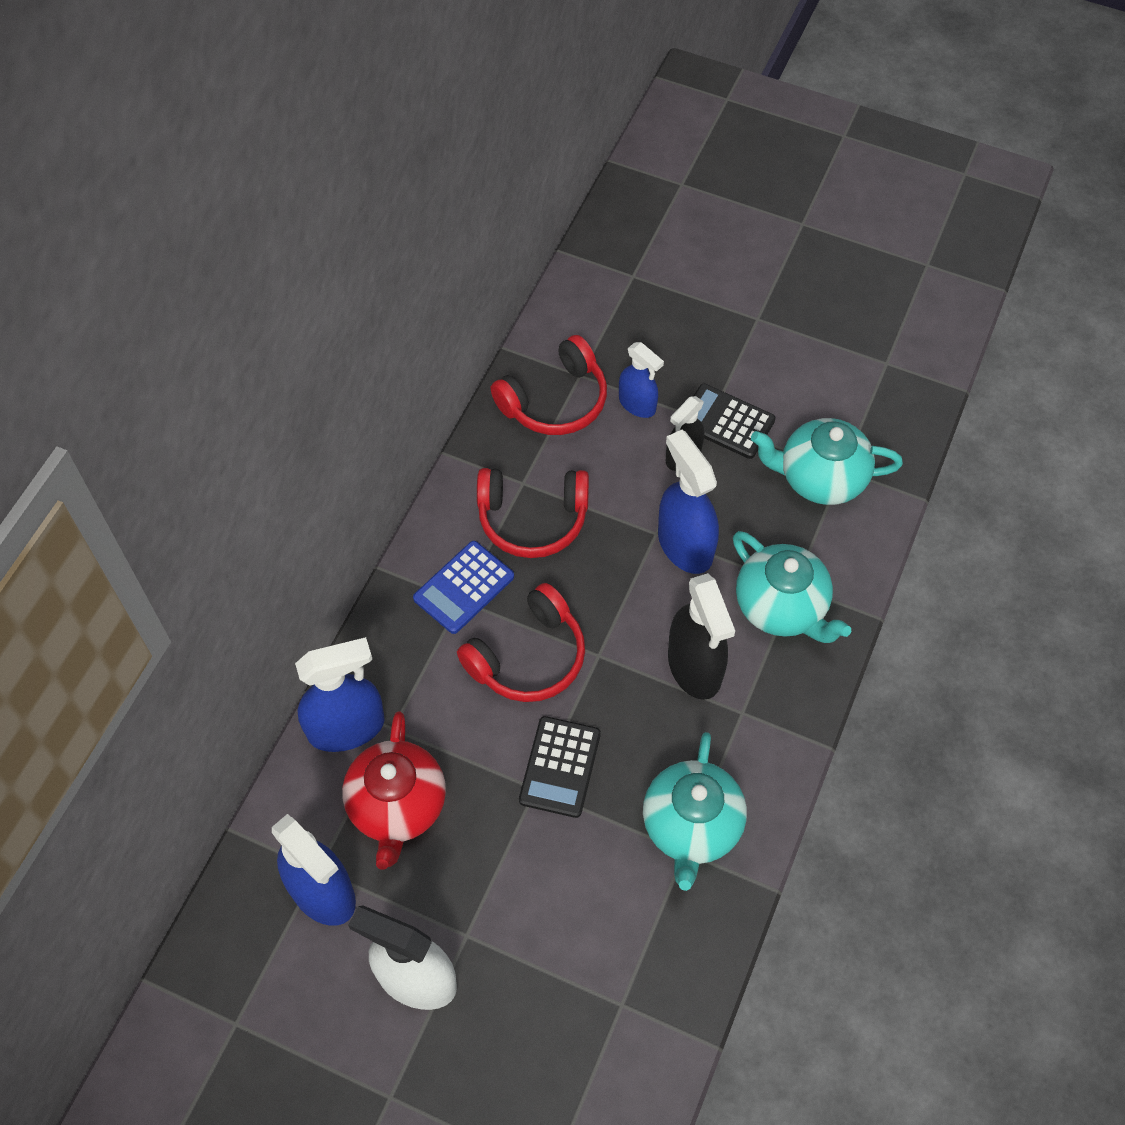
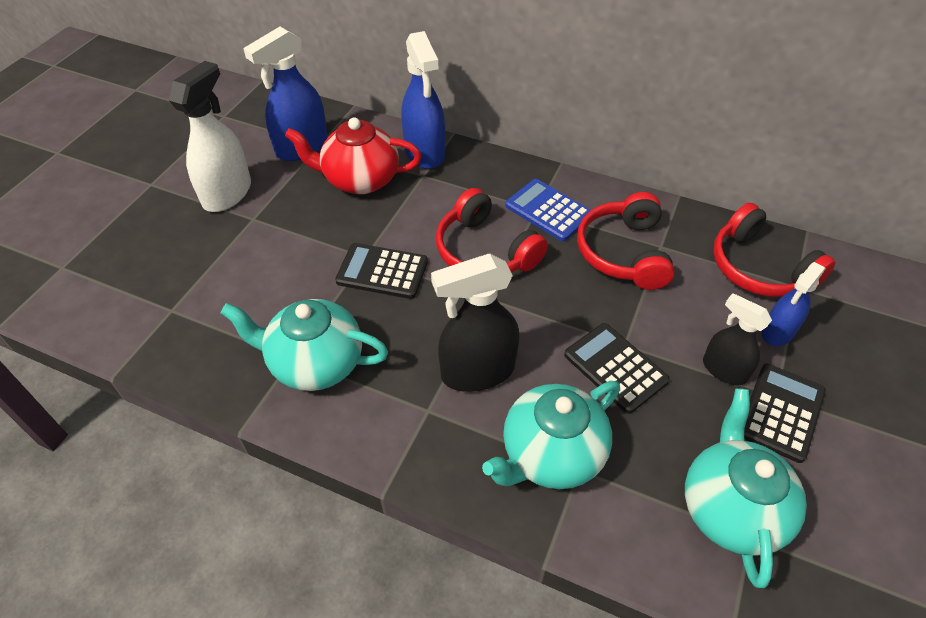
camera: 90 degrees right, 10 degrees down
(684, 545) = (615, 368): blue spray bottle -> black calculator

